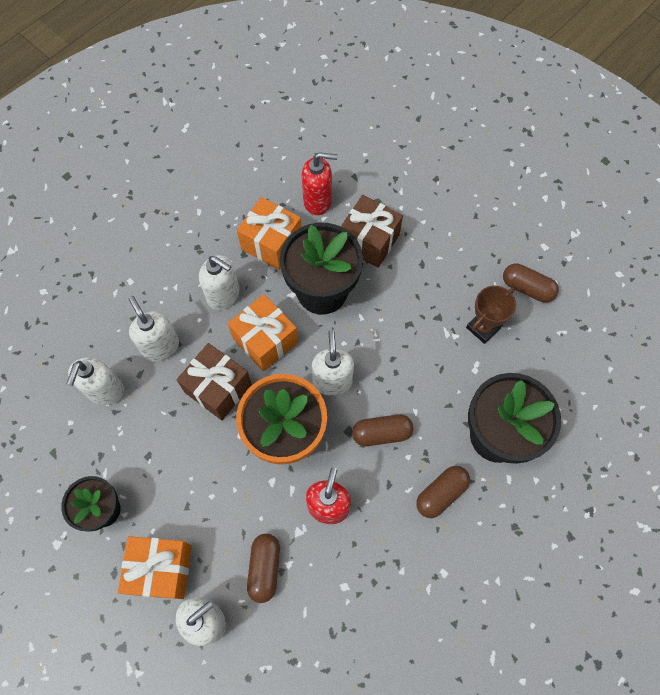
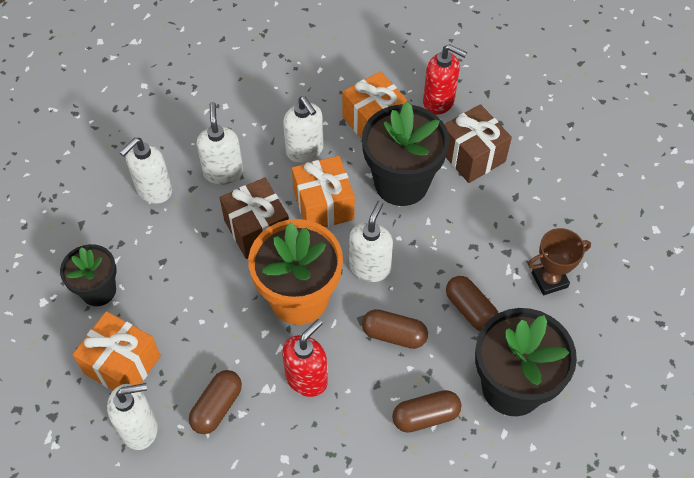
camera: 25 degrees right, 10 degrees down
(527, 288) = (616, 261): brown capsule -> brown capsule (470, 310)

